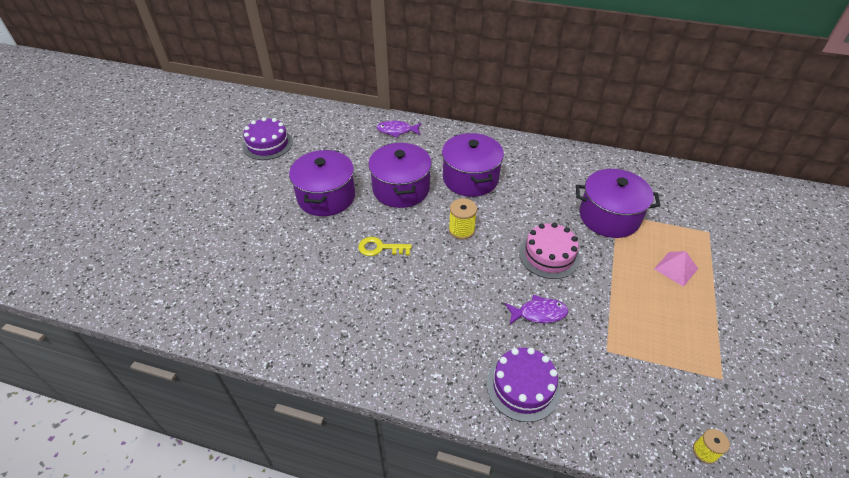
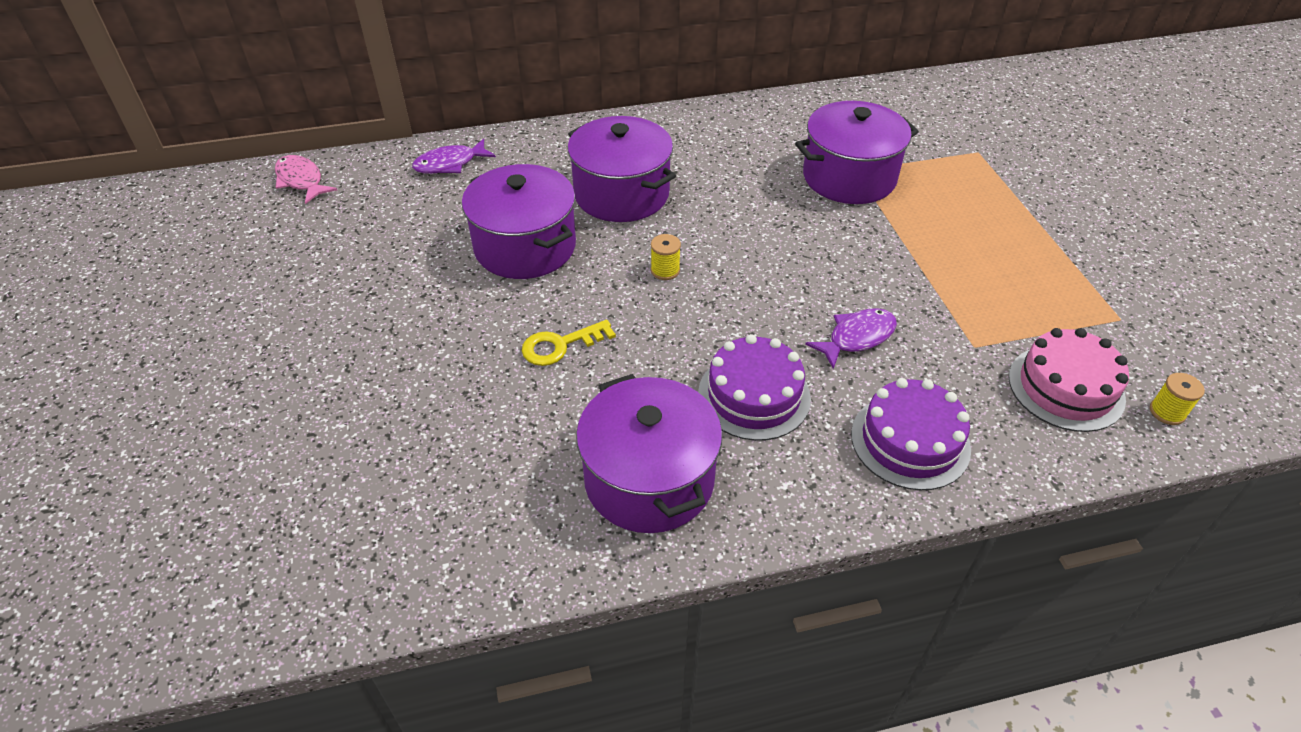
camera: 30 degrees left, 0 degrees up
(267, 144) = (227, 260): purple cake -> purple cake (754, 396)
(324, 115) = (301, 180): none -> pink fish
(326, 197) = (407, 304): purple pot -> purple pot (649, 479)
(461, 230) = (665, 270): yellow spool -> yellow spool, size x0.66
(549, 255) = (811, 256): pink cake -> pink cake (1066, 387)
(676, 268) = (975, 211): pink pyramid -> none

